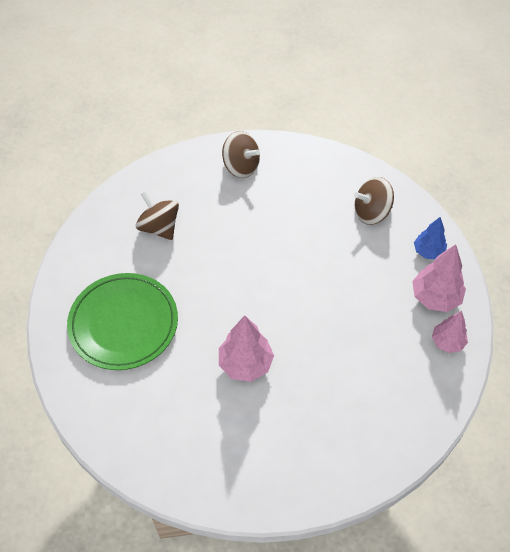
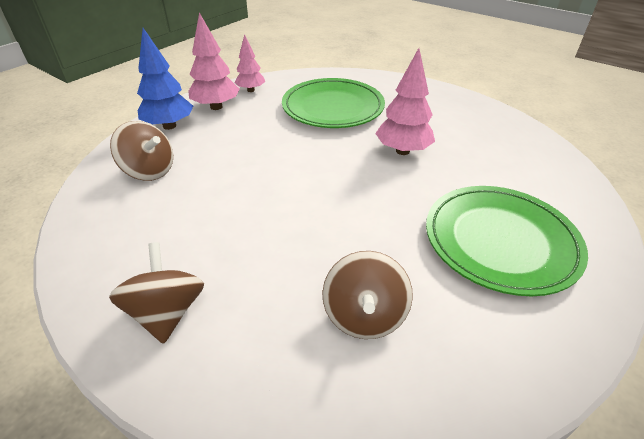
camera: 135 degrees left, 15 degrees down
(353, 377) = (333, 107): none -> green plate
(428, 252) = (169, 126): blue tree -> blue tree, size x1.53

